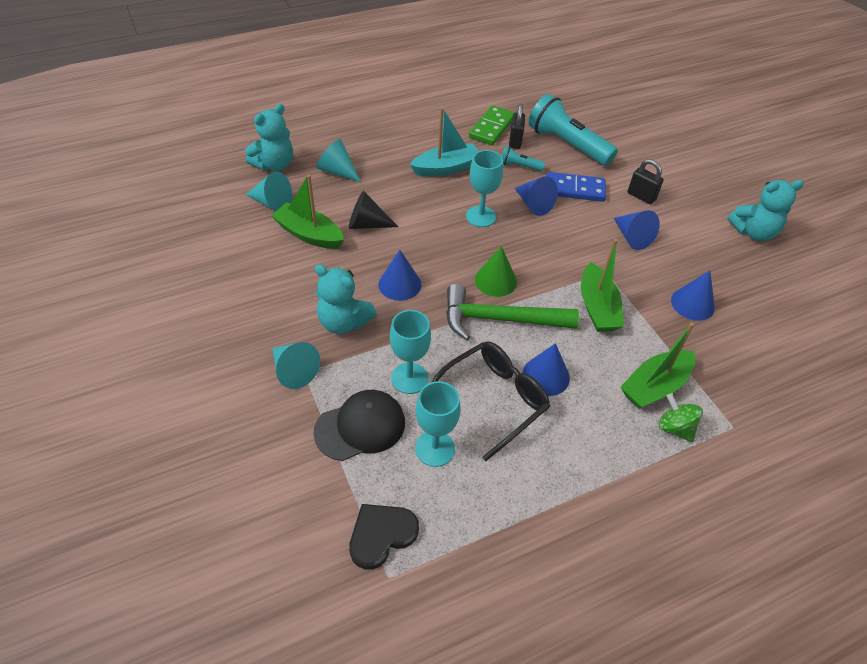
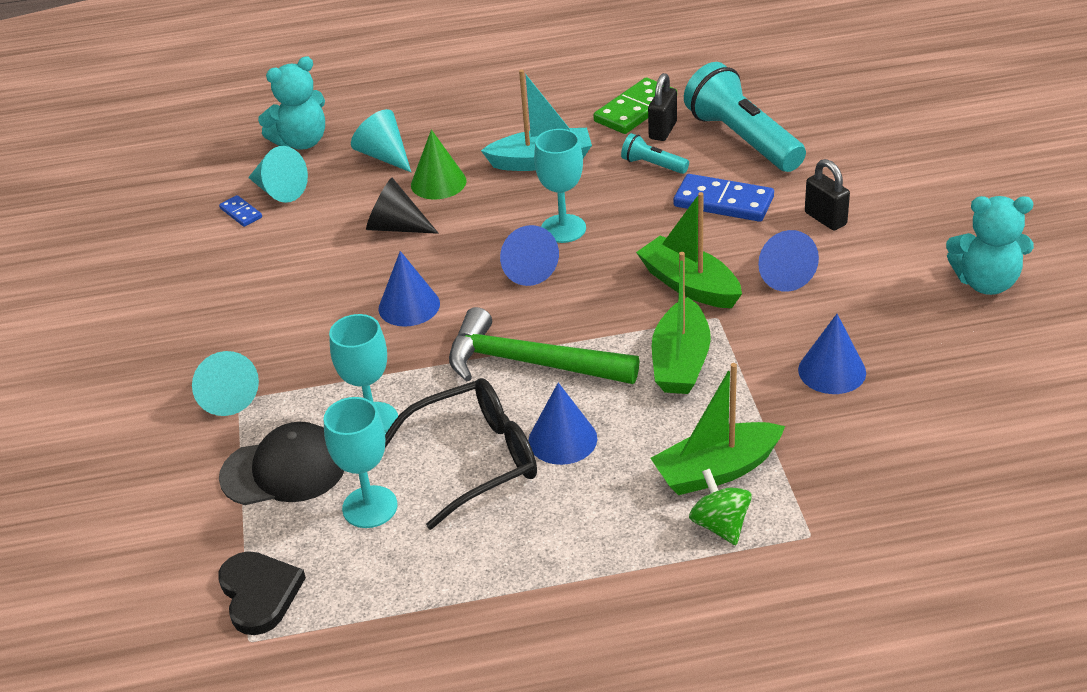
camera: 20 degrees right, 10 degrees down
(250, 222) = (241, 213): none -> blue domino
(309, 234) = (312, 234): green boat -> green boat (689, 285)
(344, 322) = (314, 345): turquoise teddy bear -> none
(381, 535) = (259, 594): black heart -> black heart turned 90 degrees clockwise
(495, 280) = (546, 313): green cone -> green cone (438, 182)
(533, 204) = (650, 218): blue cone -> blue cone (526, 268)

